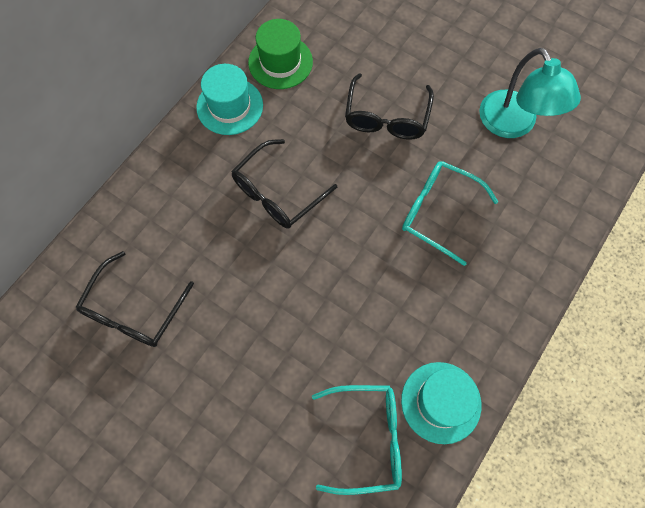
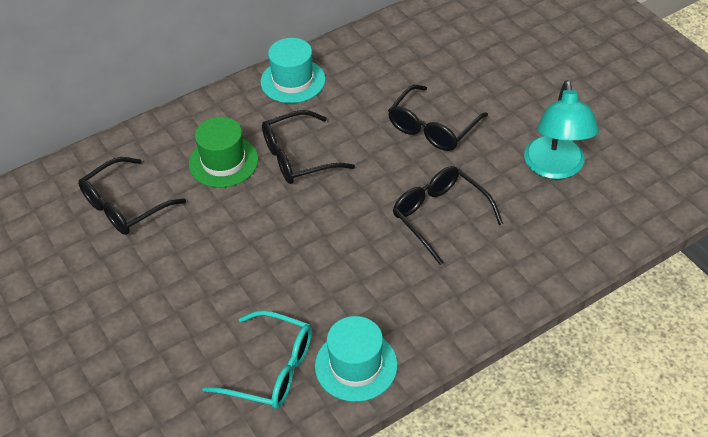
camera: 25 degrees right, 20 degrees down
(280, 62) = (357, 60): green hat -> green hat (223, 162)
(438, 212) = (439, 216): turquoise glasses -> black glasses

